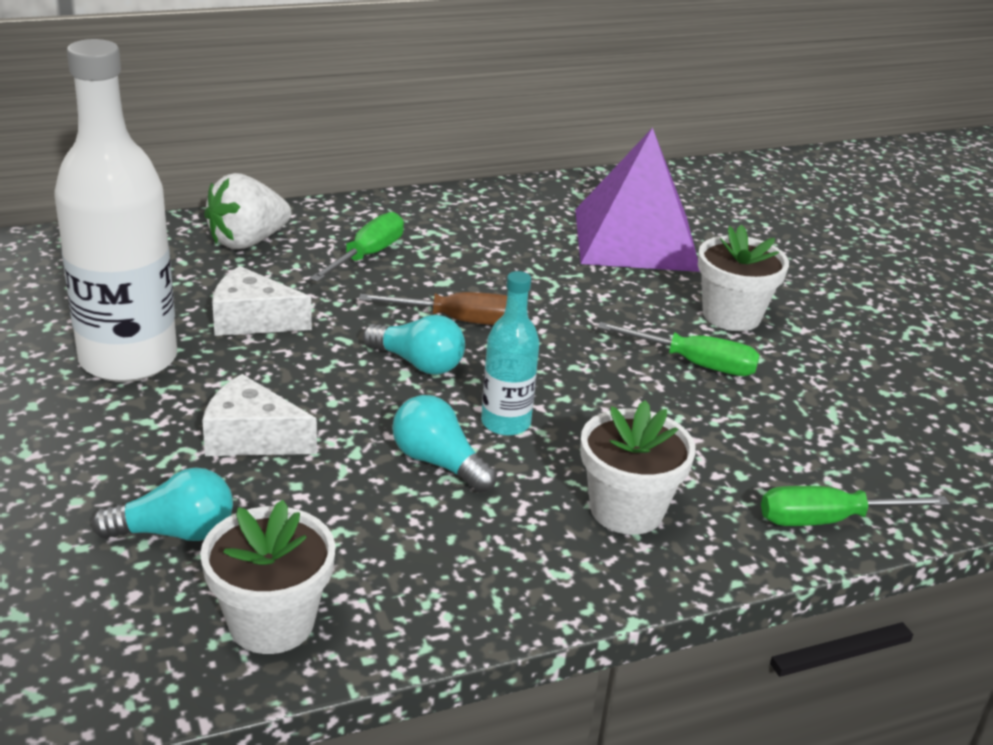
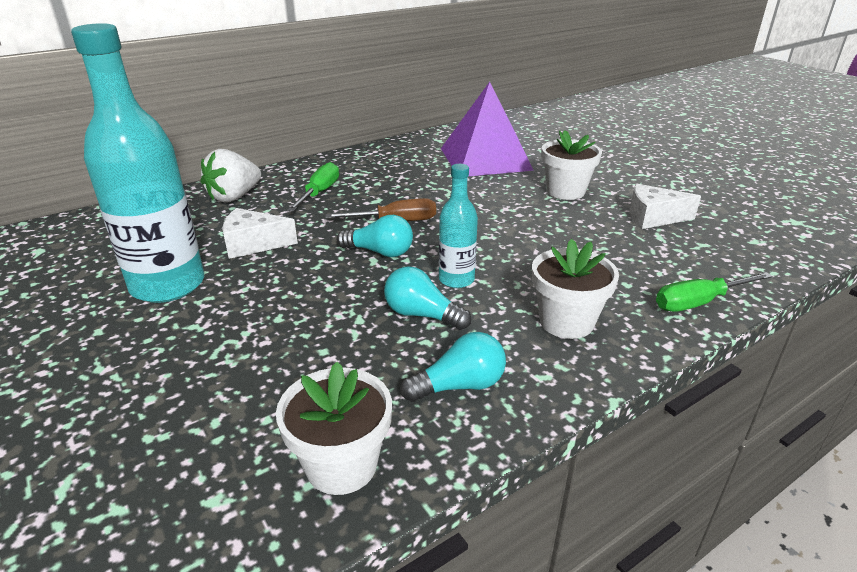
camera: 10 degrees left, 0 degrees up
(128, 359) = (168, 285): white bottle -> turquoise bottle
(174, 532) = (238, 407): turquoise light bulb -> turquoise light bulb (459, 386)
(252, 438) = (278, 323): white cheese -> white cheese (653, 217)
(695, 364) = (559, 222): green screwdriver -> none

